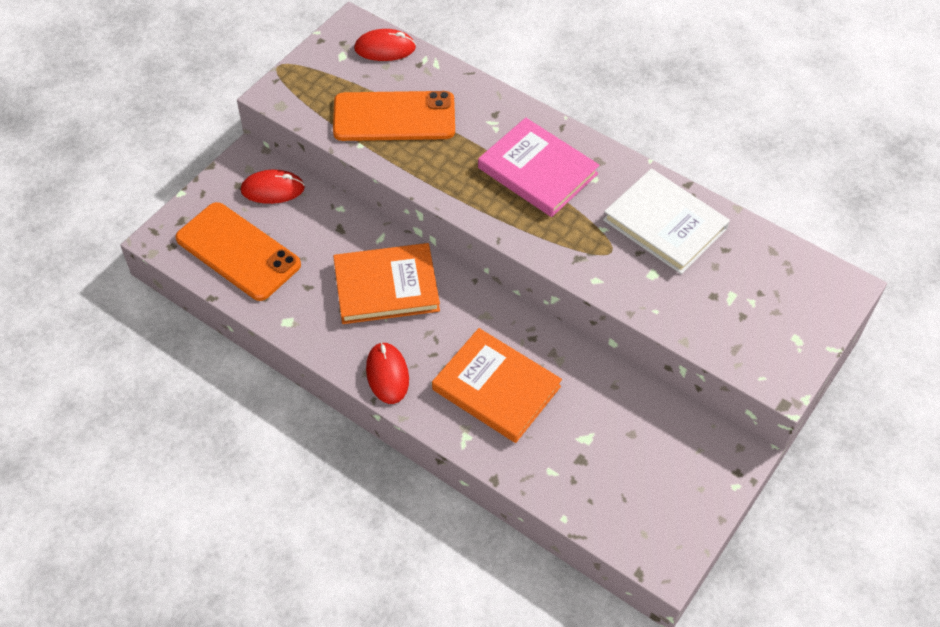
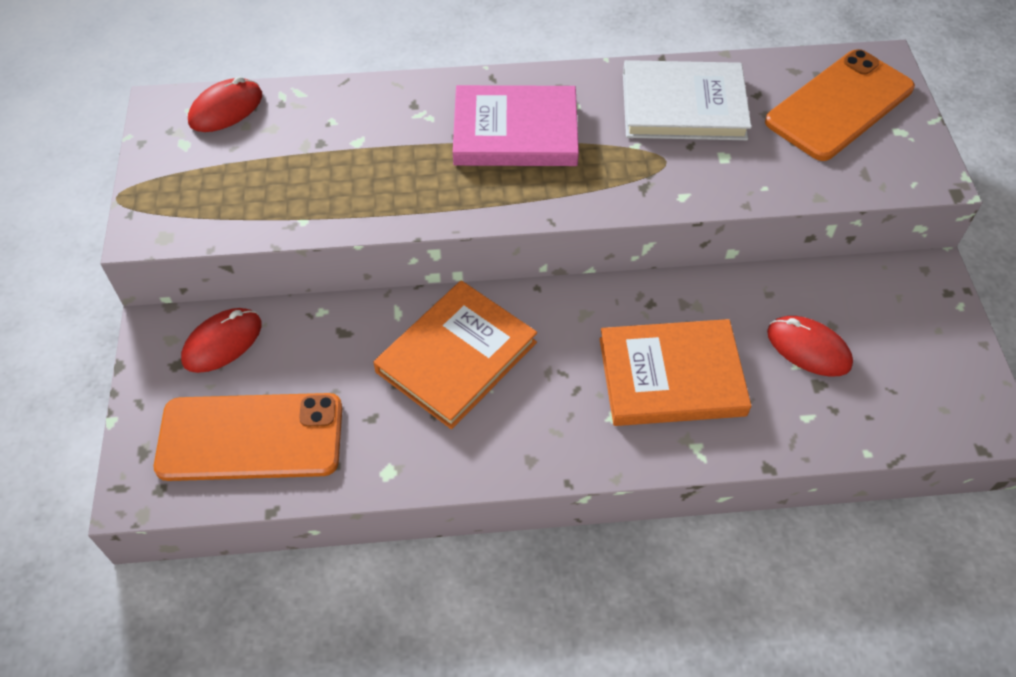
camera: 40 degrees left, 0 degrees up
(387, 374) = (554, 445): red mouse -> red mouse (808, 348)
(394, 117) = (311, 170): orange phone -> orange phone (839, 105)

